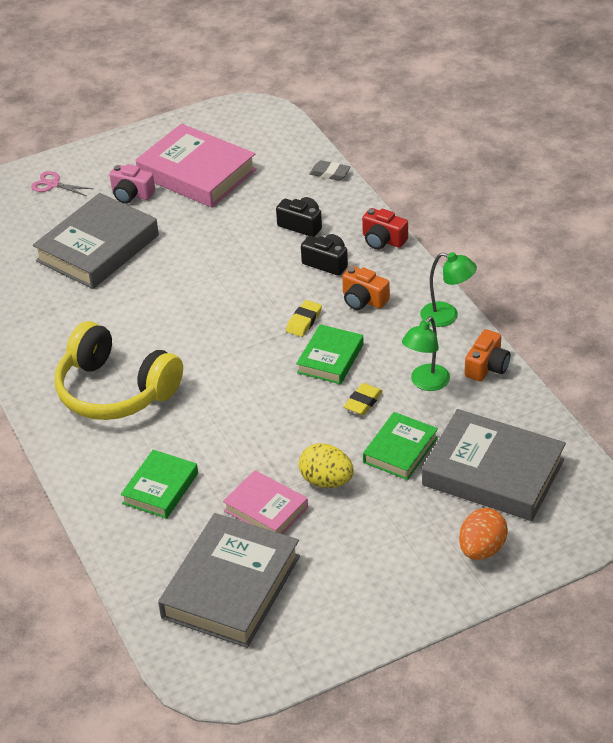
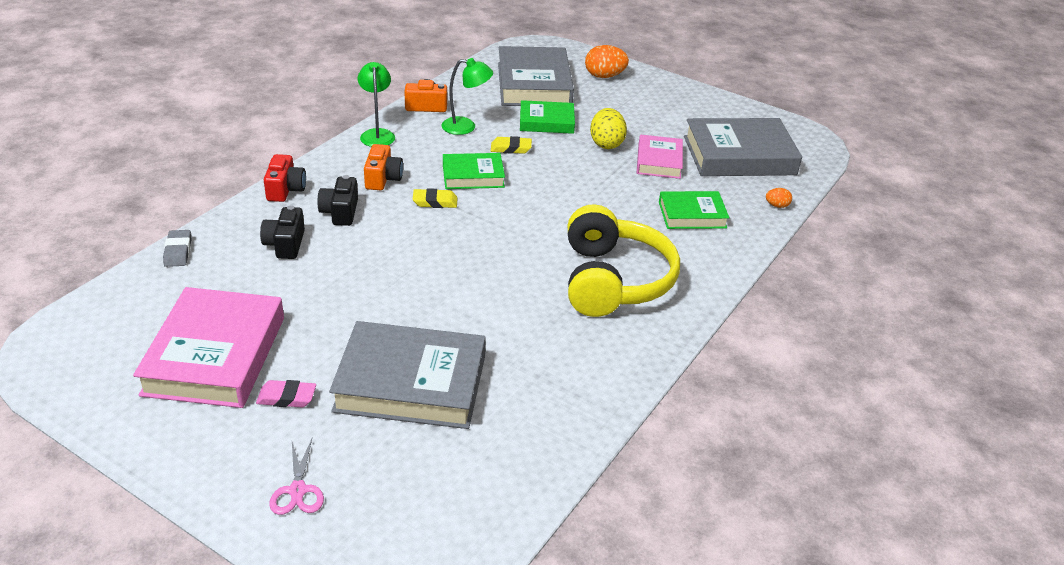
camera: 125 degrees left, 5 degrees down
(125, 565) = (777, 206): none -> orange egg
(131, 194) = (286, 397): pink camera -> pink eraser

